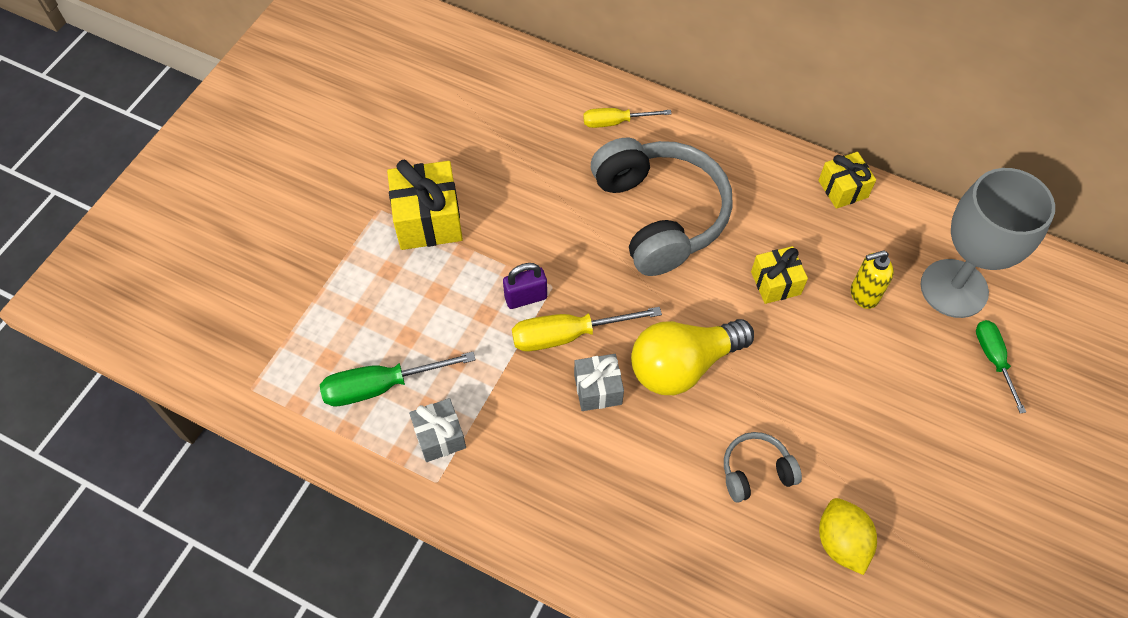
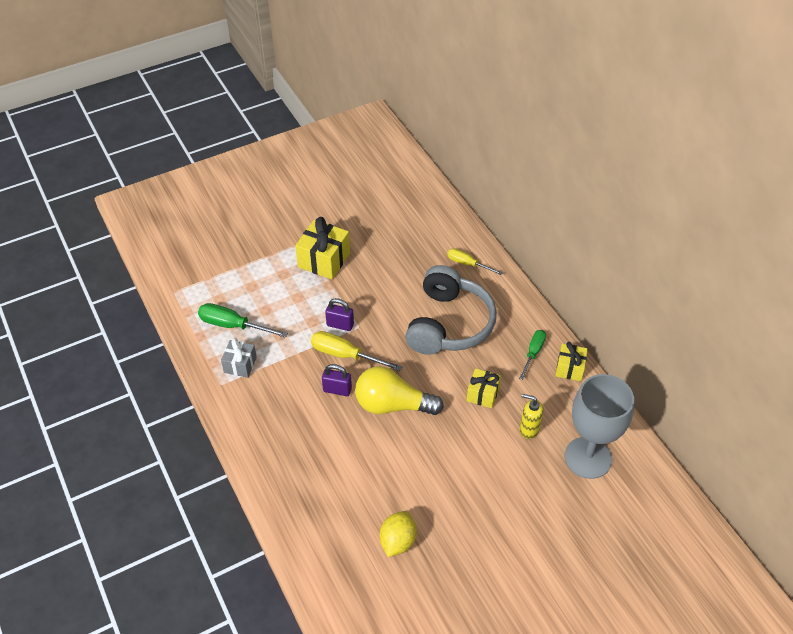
camera: 35 degrees right, 10 degrees down
(598, 389) = (337, 390): grey gift -> purple padlock
(756, 472) = (383, 479): grey headphones -> none
(993, 359) = (576, 508): green screwdriver -> green screwdriver (533, 353)

